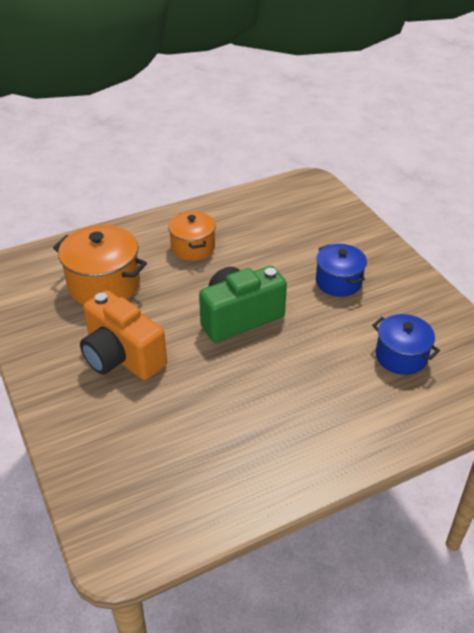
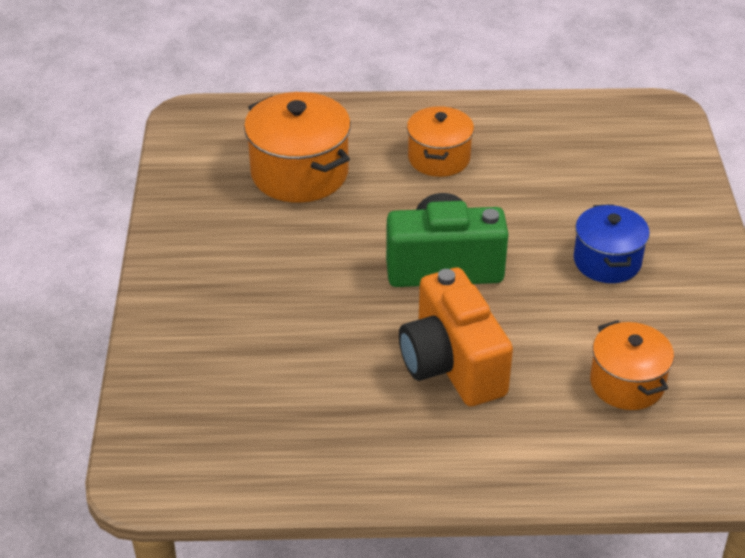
camera: 25 degrees right, 0 degrees up
(122, 357) = (271, 268): orange camera -> orange camera (451, 365)
(401, 356) = (627, 383): blue pot -> orange pot

